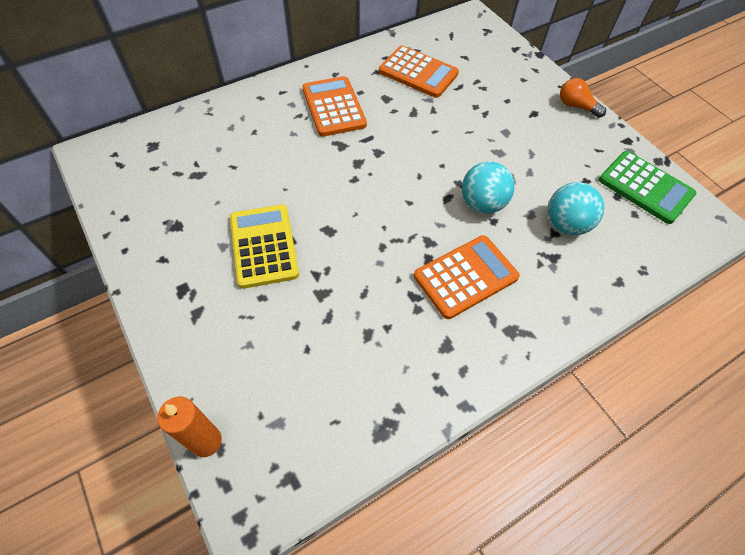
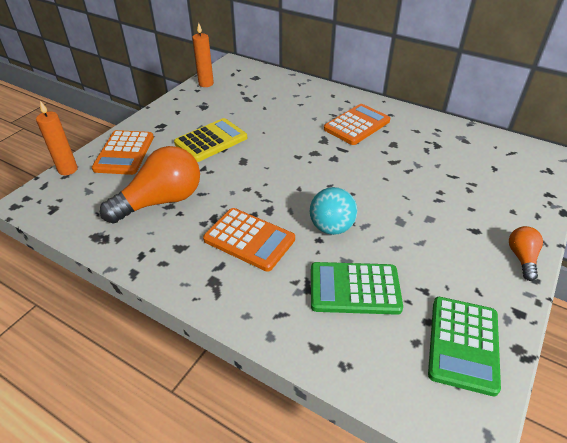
camera: 65 degrees right, 15 degrees down
(117, 202) = (206, 84): none -> orange candle
(353, 339) = (161, 201): none -> orange light bulb
(418, 73) = (441, 150): orange calculator -> orange calculator (124, 153)
(566, 224) = (354, 288): turquoise ball -> green calculator

